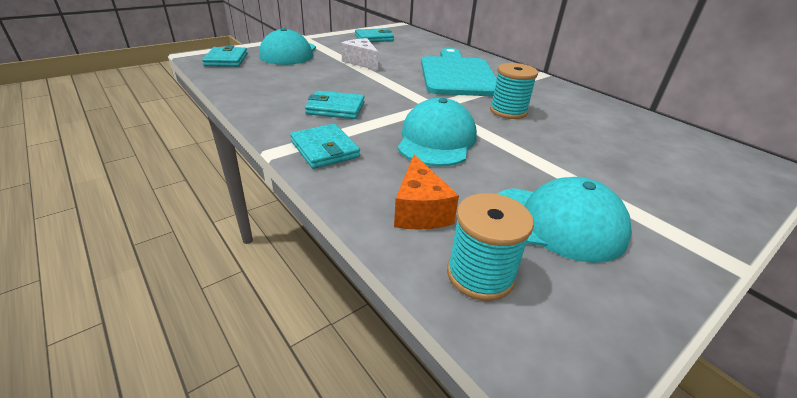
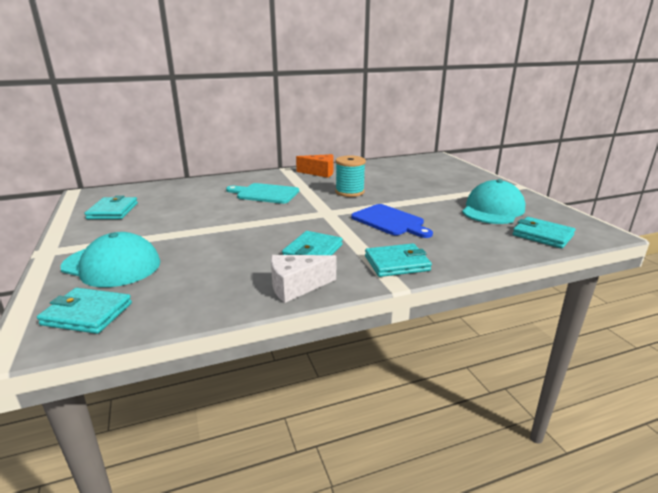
camera: 70 degrees left, 10 degrees down
(361, 62) = (192, 227): white cheese -> white cheese (296, 287)
(420, 210) = (485, 240): orange cheese -> orange cheese (320, 173)
(436, 140) = (390, 221): turquoise cap -> blue cutting board
(457, 75) = (265, 194): turquoise cutting board -> turquoise cutting board, size x0.61
(480, 274) = (542, 235): turquoise spool -> turquoise wallet

